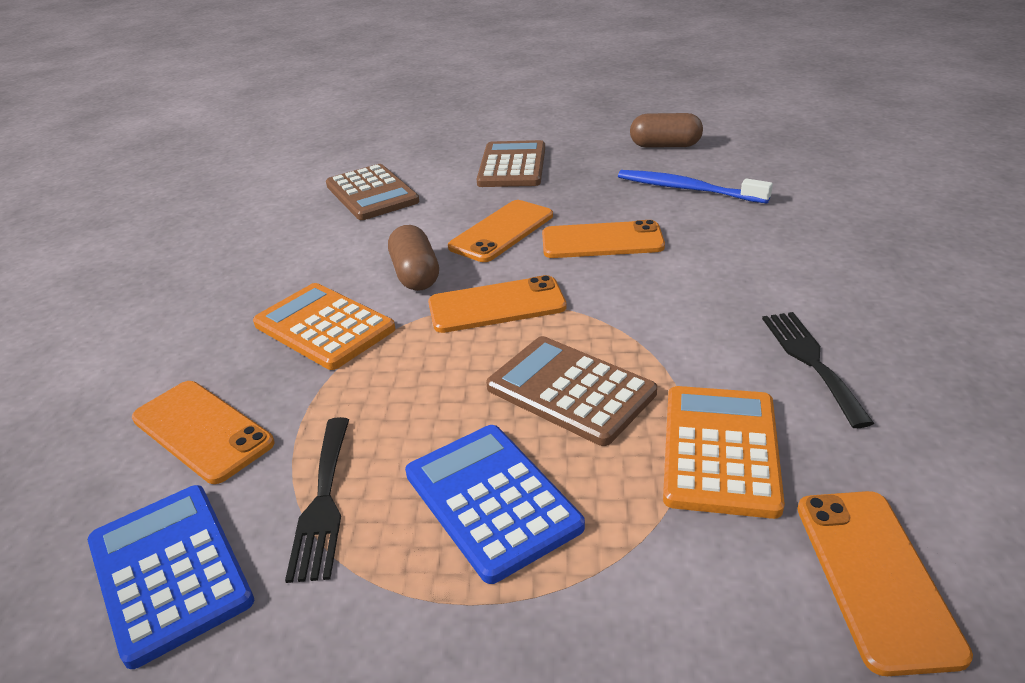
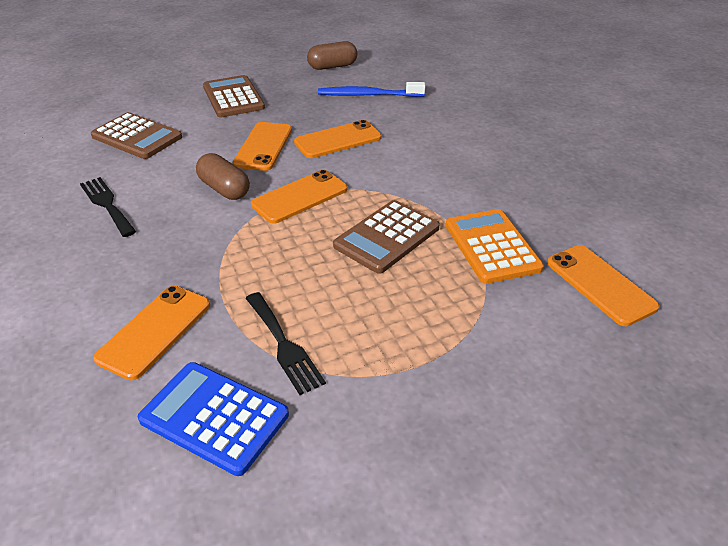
camera: 30 degrees left, 5 degrees up
(202, 431) = (154, 331): orange phone -> orange phone turned 75 degrees counterclockwise
(324, 327) = (185, 240): orange calculator -> none
(491, 500) = (387, 310): blue calculator -> none
(570, 390) = (387, 237): brown calculator -> brown calculator turned 60 degrees counterclockwise
(811, 361) = (507, 186): black fork -> black fork (107, 204)

